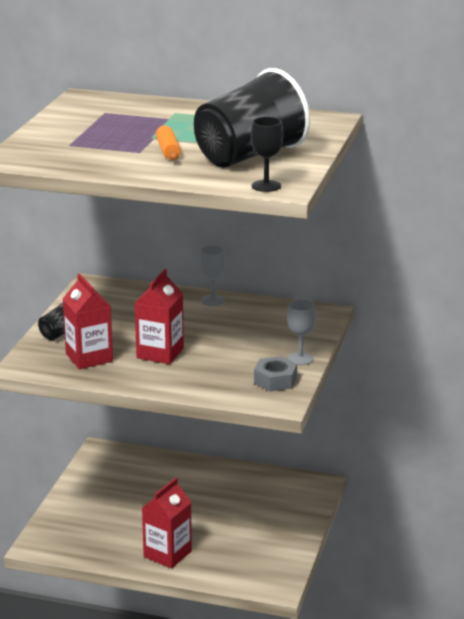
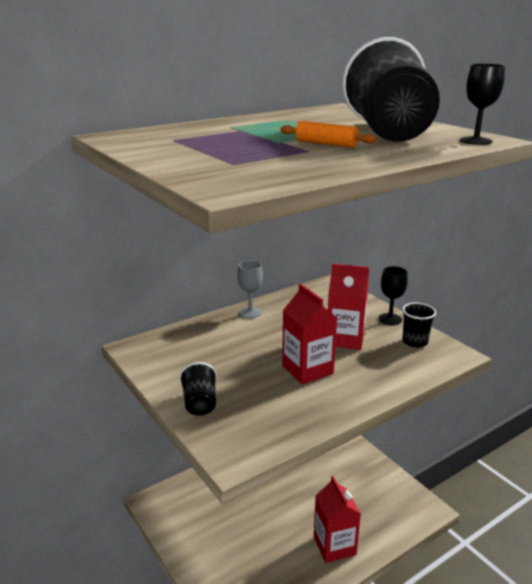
camera: 50 degrees left, 0 degrees up
(89, 357) = (268, 408): red carton -> red carton (345, 339)
(275, 380) = (415, 342): grey nut -> black cup
(300, 358) = (390, 319): grey goblet -> black goblet

